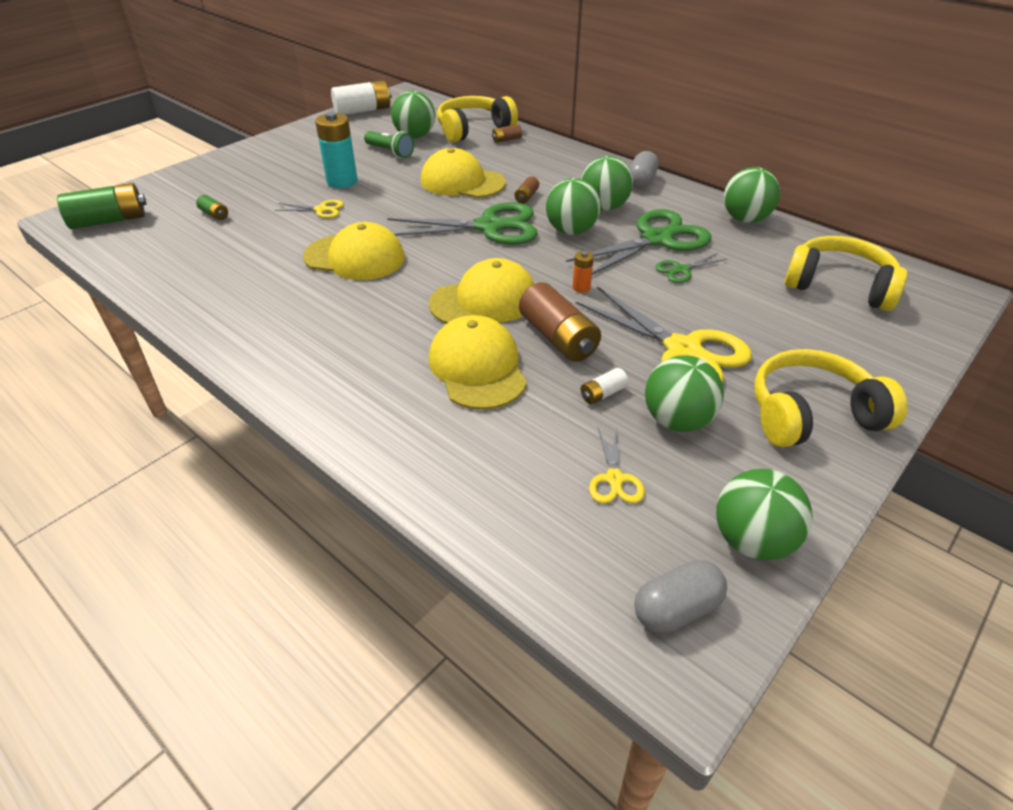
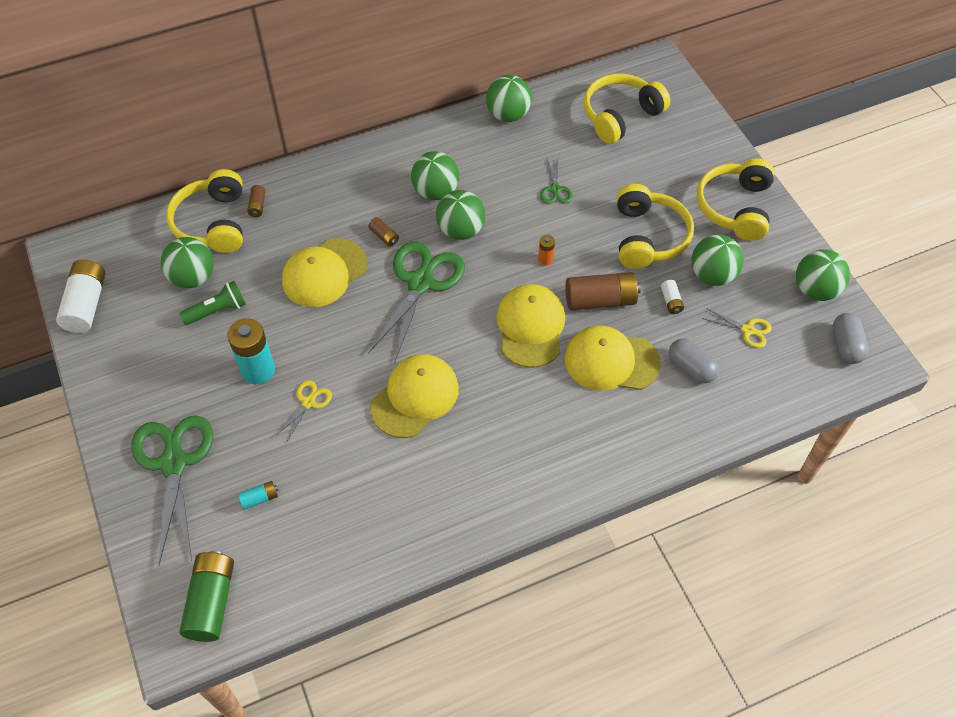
camera: 65 degrees left, 15 degrees up
(214, 214) = (259, 498): green battery -> turquoise battery
(641, 182) = (408, 146): grey capsule -> grey capsule (691, 368)
(656, 239) = (505, 182): green scissors -> green scissors (173, 463)
(683, 350) = (648, 237): yellow scissors -> yellow headphones

